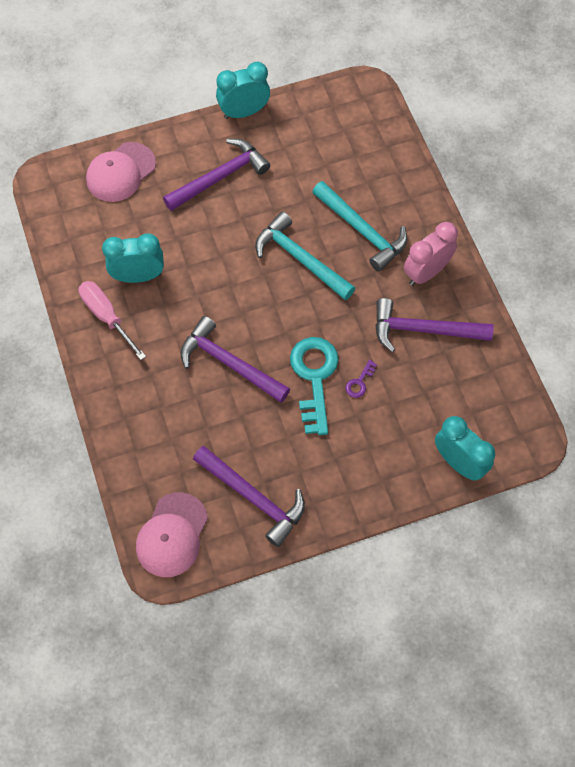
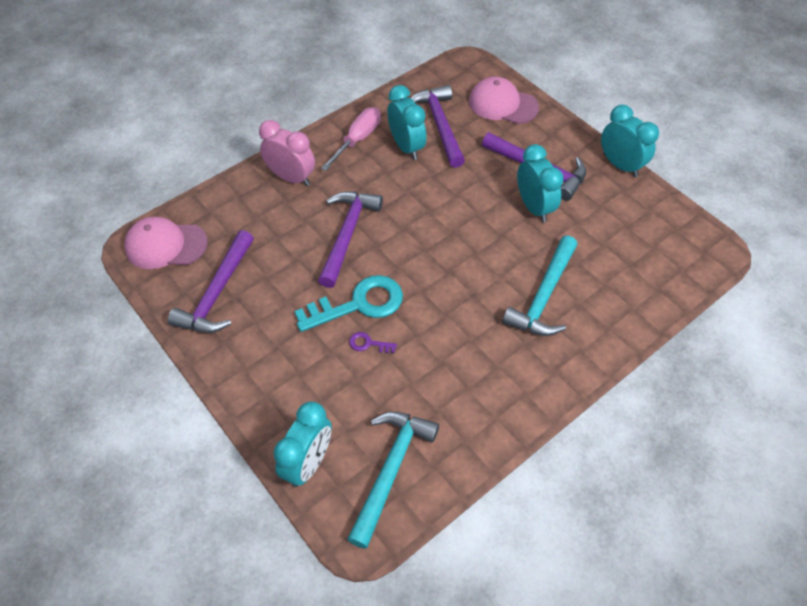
camera: 70 degrees right, 10 degrees down
(263, 199) = (534, 207): none -> turquoise clock
(300, 258) = (484, 255): turquoise hammer -> turquoise hammer (391, 470)
(423, 330) = (454, 384): purple hammer -> purple hammer (440, 125)
(426, 272) = (525, 368): pink clock -> pink clock (291, 178)

